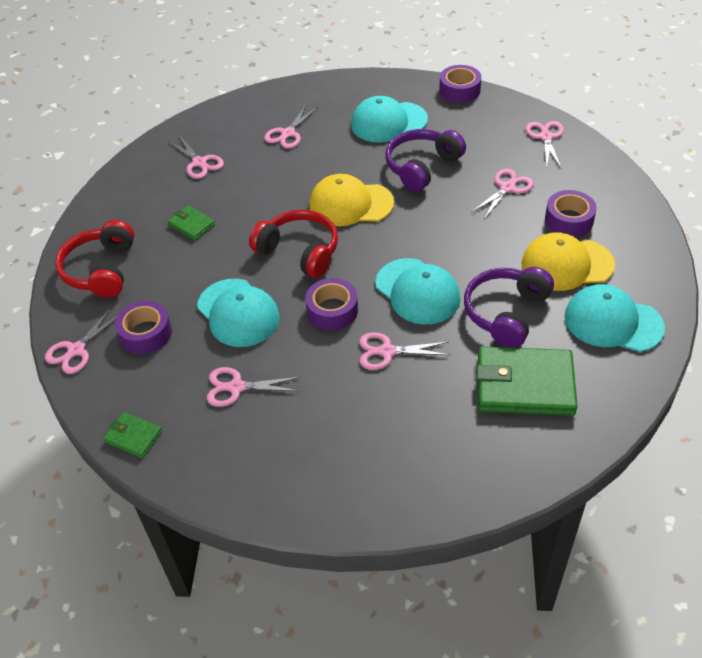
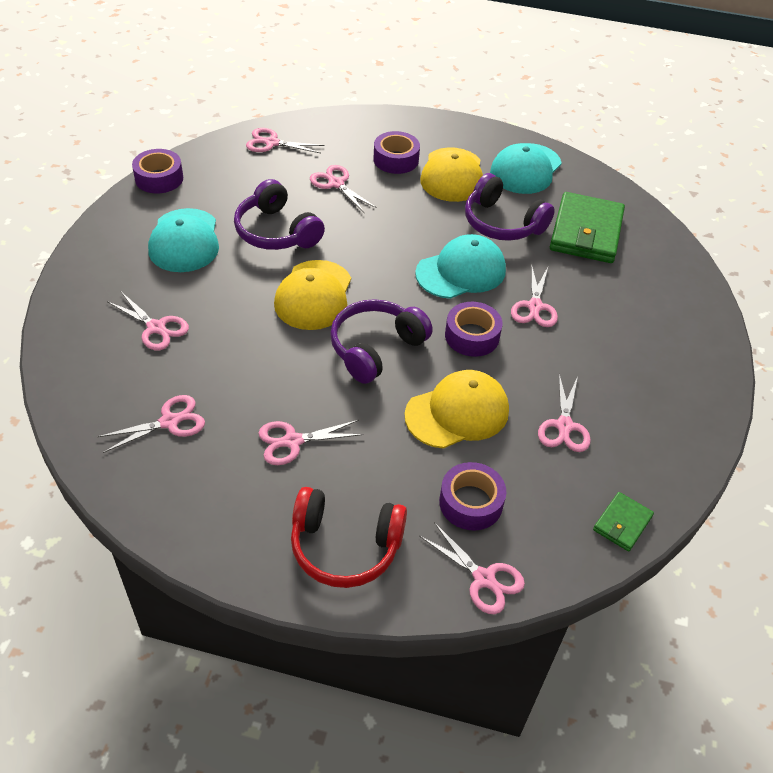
camera: 85 degrees left, 0 degrees up
(191, 225) = (292, 441): green wallet -> pink scissors
(238, 313) = (457, 412): turquoise cap -> yellow cap
(299, 251) = (376, 348): red headphones -> purple headphones

